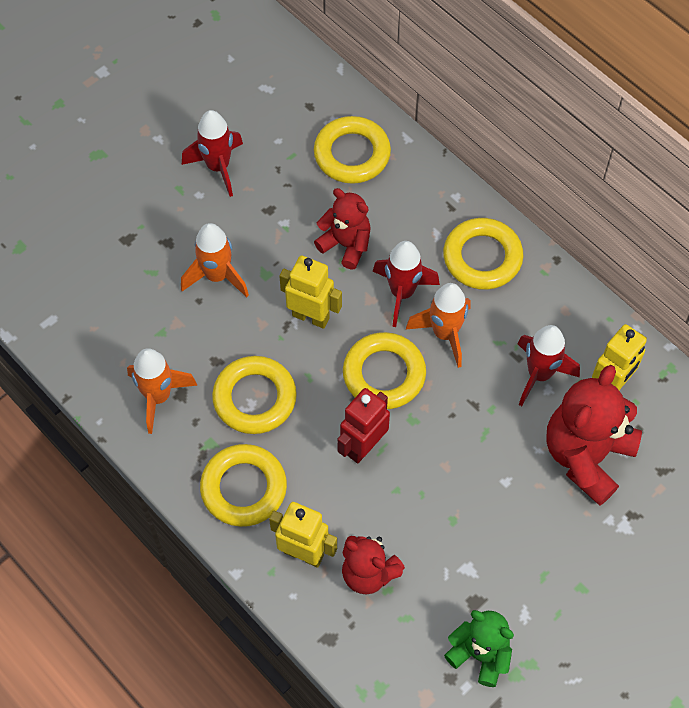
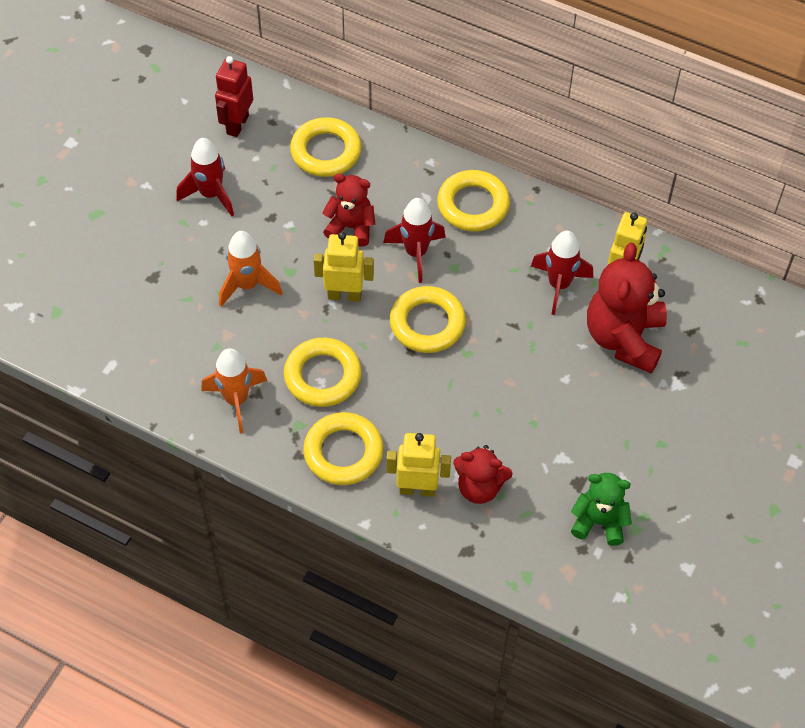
camera: 20 degrees left, 5 degrees down
(363, 446) = (433, 387): red robot -> red robot (237, 124)
(444, 334) = (466, 276): orange rocket -> none

